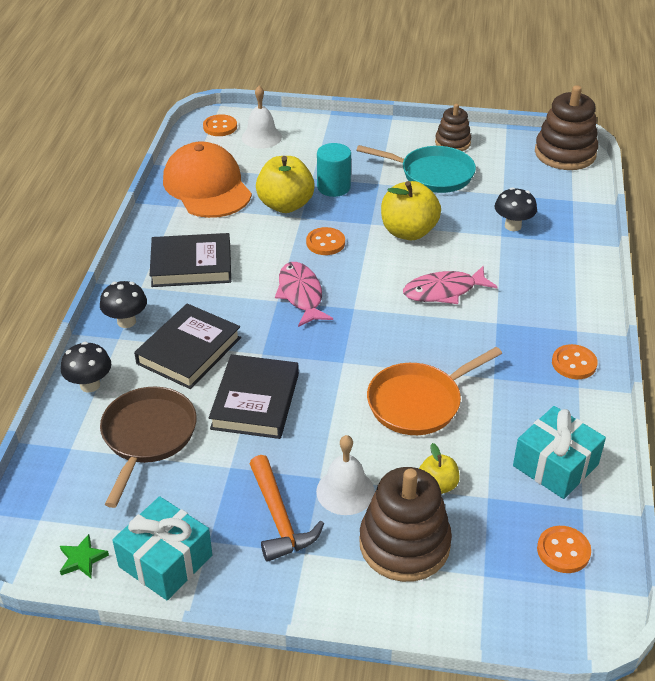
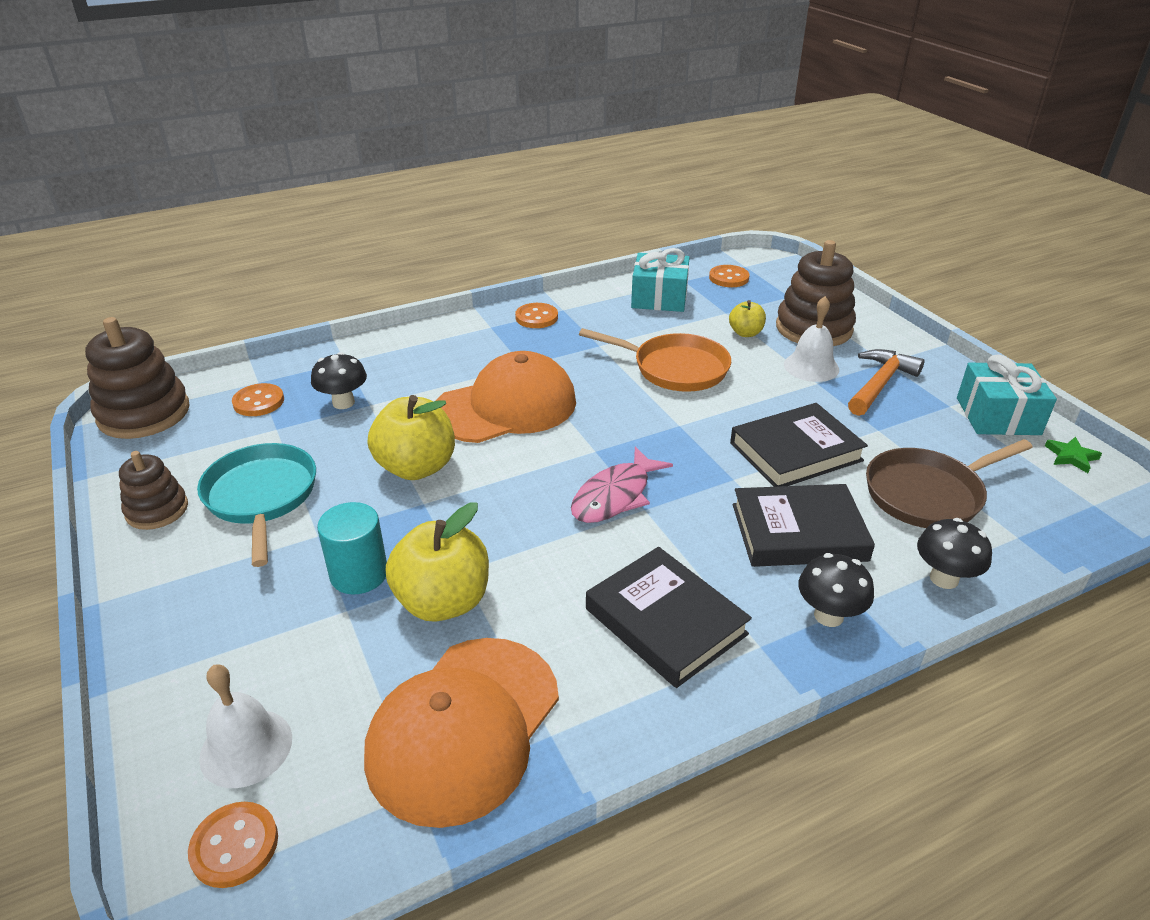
camera: 125 degrees left, 5 degrees down
(325, 243) = (498, 522): orange button -> orange button (258, 402)
(444, 291) = (506, 407): pink fish -> orange cap

